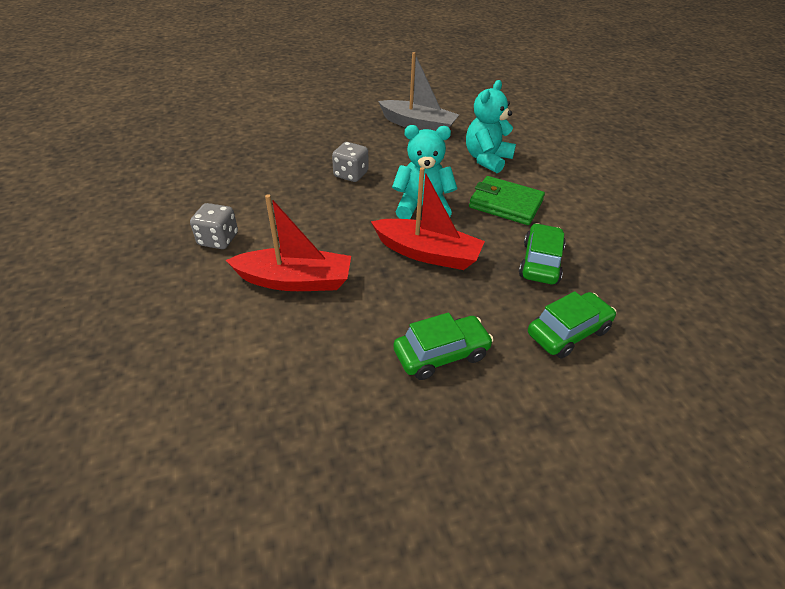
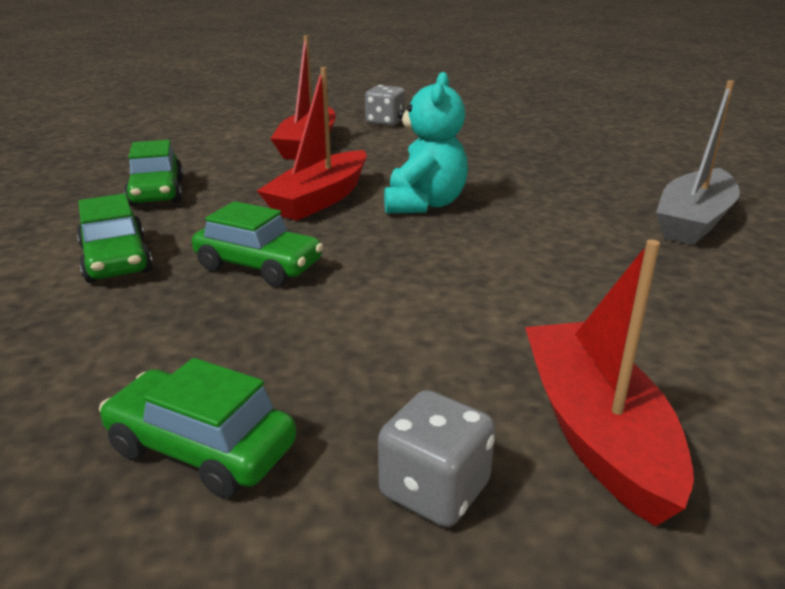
camera: 100 degrees right, 15 degrees down
(351, 174) = (510, 171): grey dice -> grey dice (434, 490)
(487, 159) = (578, 267): turquoise teddy bear -> none
(505, 204) = (422, 263): green wallet -> none
(608, 164) = (595, 432): none -> red boat
(687, 247) = (201, 448): none -> green car

